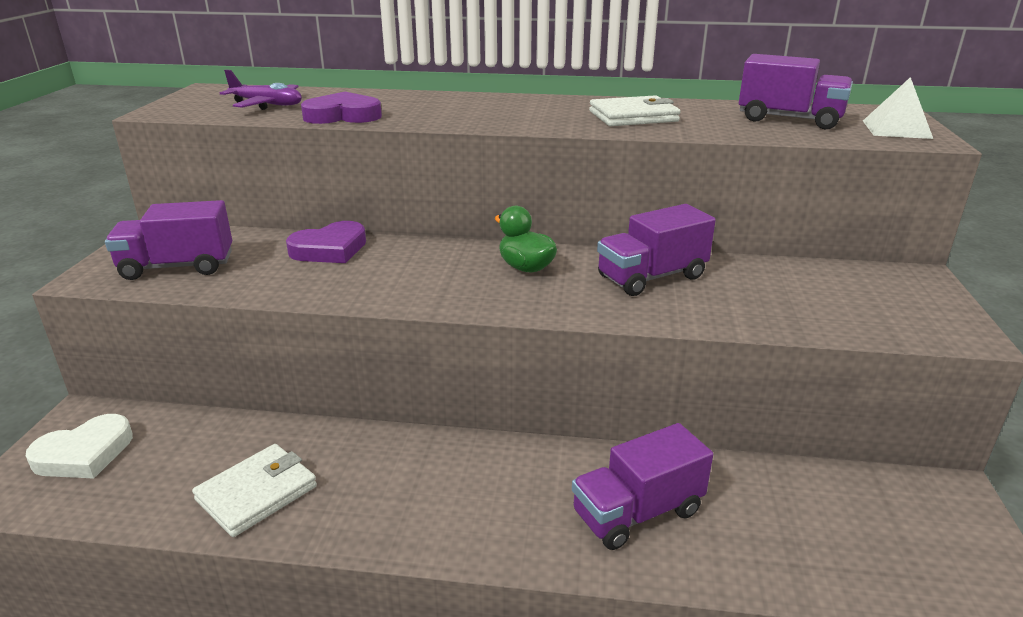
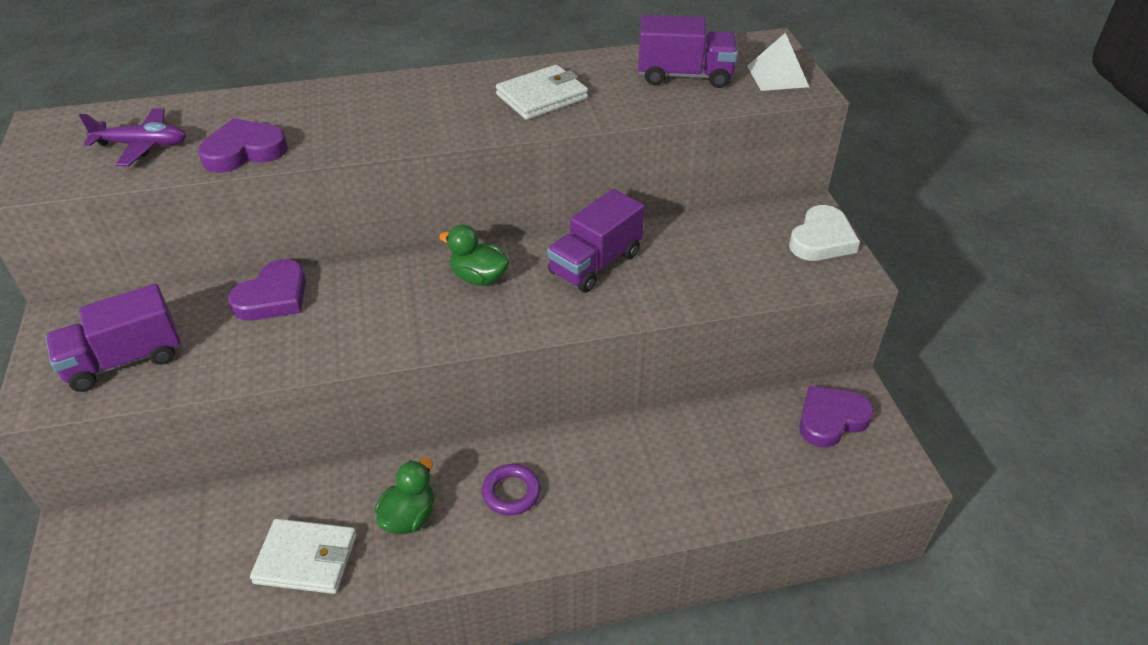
camera: 20 degrees left, 15 degrees up
(84, 454) = (109, 570): white heart -> white heart (821, 239)
(257, 493) = (306, 559): white wallet -> white wallet turned 75 degrees clockwise
(377, 483) = (409, 517): none -> green duck
(494, 489) = (511, 492): none -> purple ring
(637, 513) = (632, 480): purple truck -> none
(914, 512) = (831, 419): none -> purple heart

